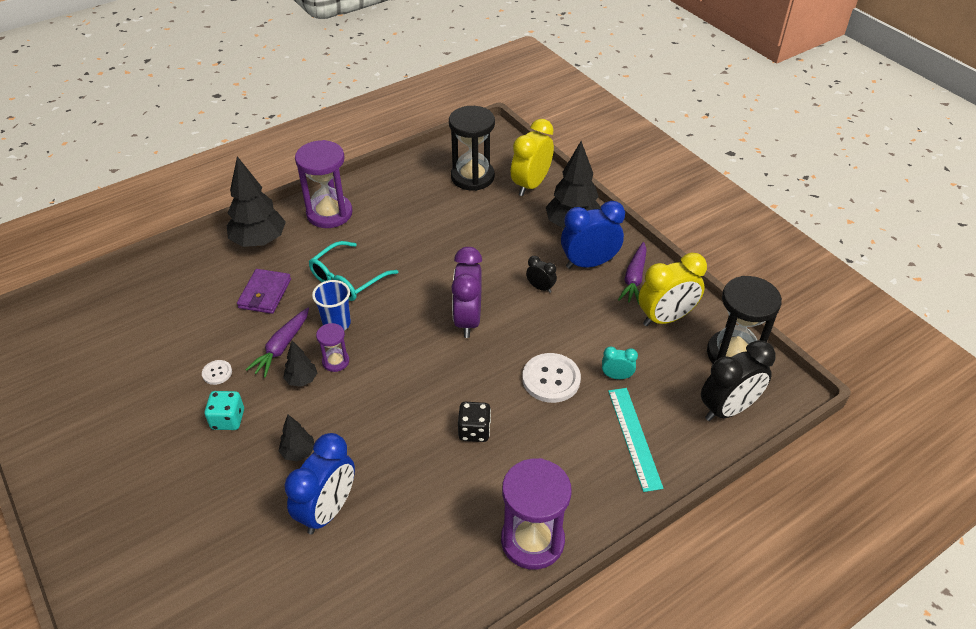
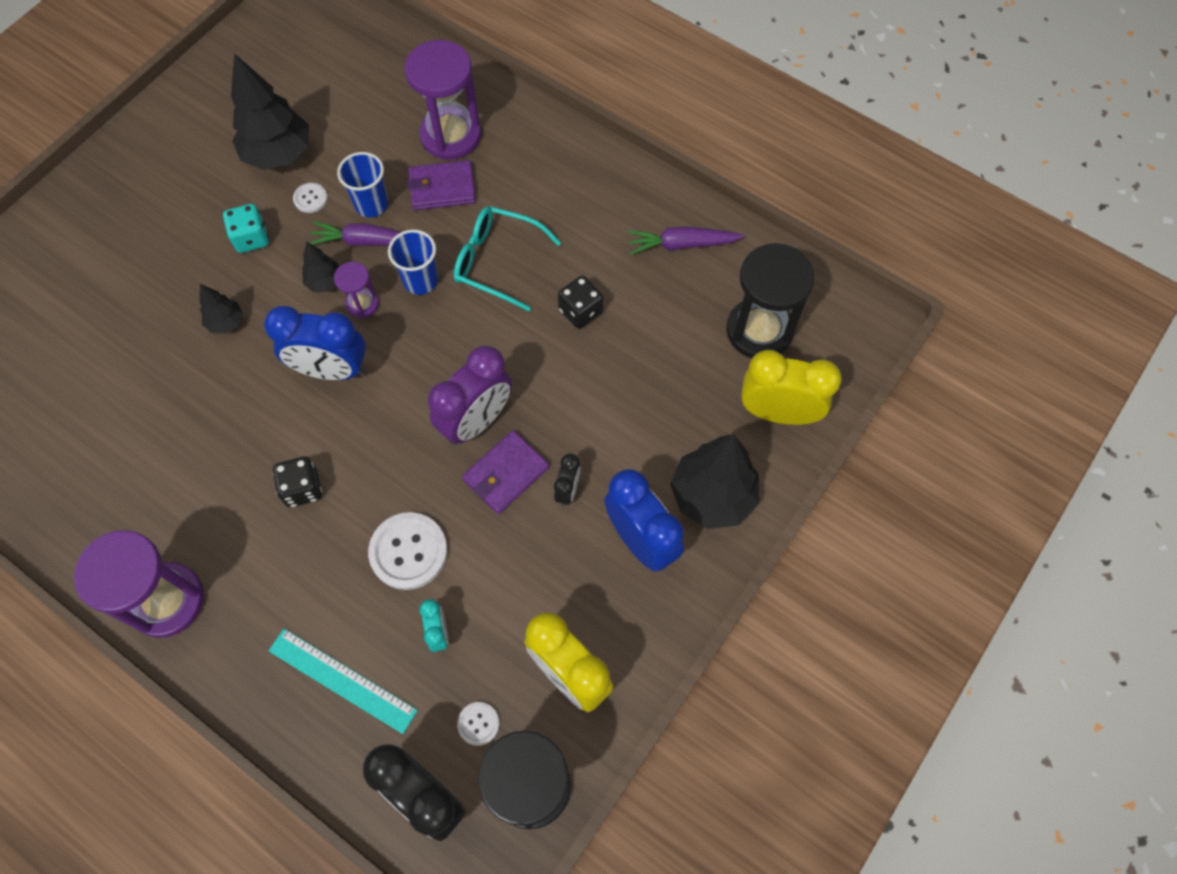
camera: 70 degrees right, 20 degrees up
(250, 337) = (371, 204): none -> blue cup
(259, 241) = (526, 143): black tree -> black tree (278, 154)
(328, 510) = (161, 381): blue clock -> blue clock (331, 370)
(329, 213) = (607, 193): purple hourglass -> purple hourglass (451, 135)
(412, 249) = (580, 311): none -> black dice
(468, 320) = (476, 421): purple clock -> purple clock turned 150 degrees clockwise
(515, 314) = (506, 474): none -> purple wallet
(634, 278) = (634, 611): purple carrot -> purple carrot (682, 244)
(634, 437) = (342, 680): turquoise ruler -> turquoise ruler turned 60 degrees clockwise
(686, 370) = (478, 723): none -> white button

